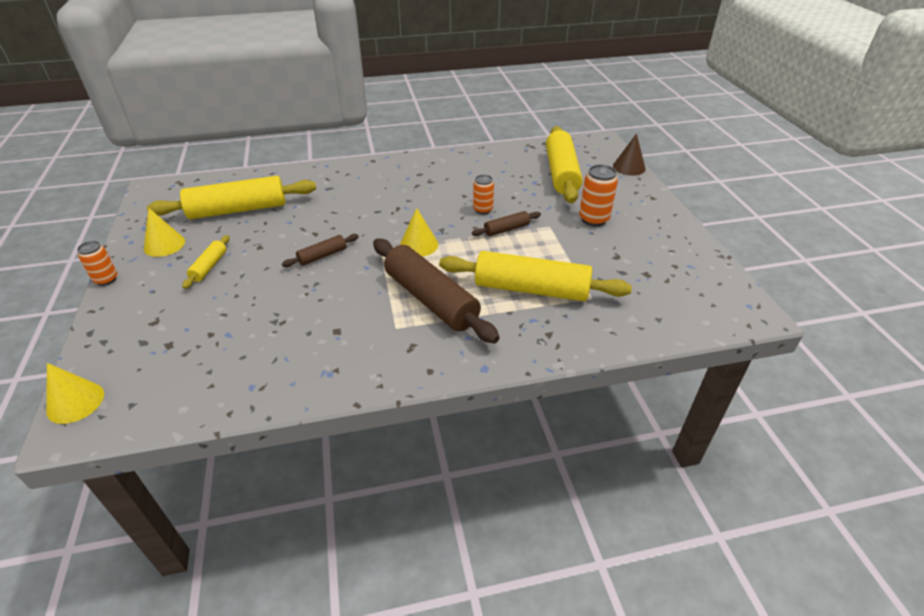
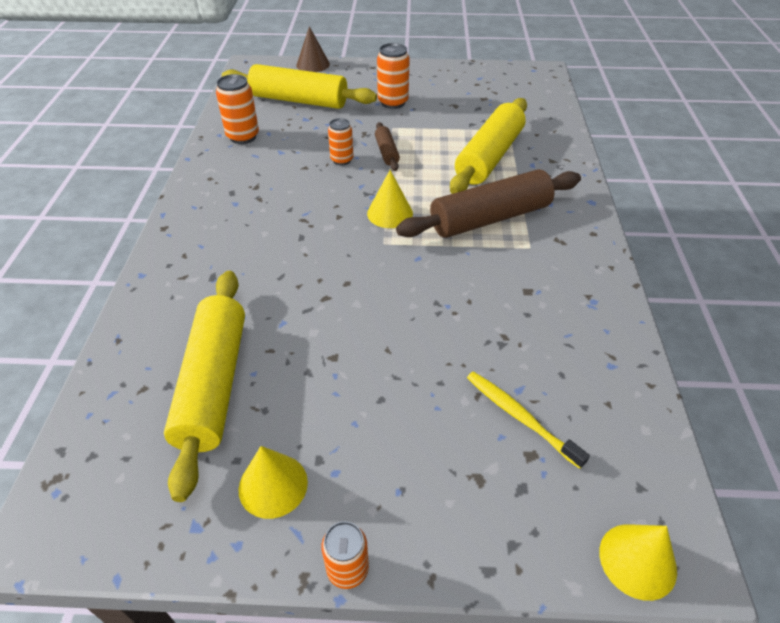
camera: 75 degrees left, 5 degrees up
(202, 336) = (520, 417): none -> yellow toothbrush
(209, 266) = (362, 416): yellow rolling pin -> none
(322, 256) = (381, 293): brown rolling pin -> none
(491, 162) = (243, 137): none -> orange can

